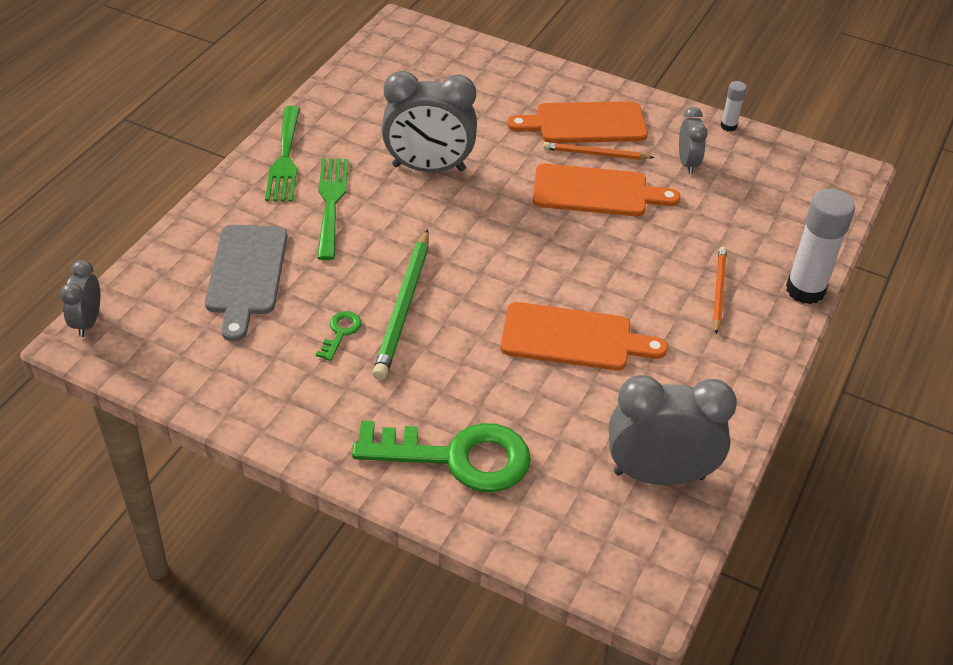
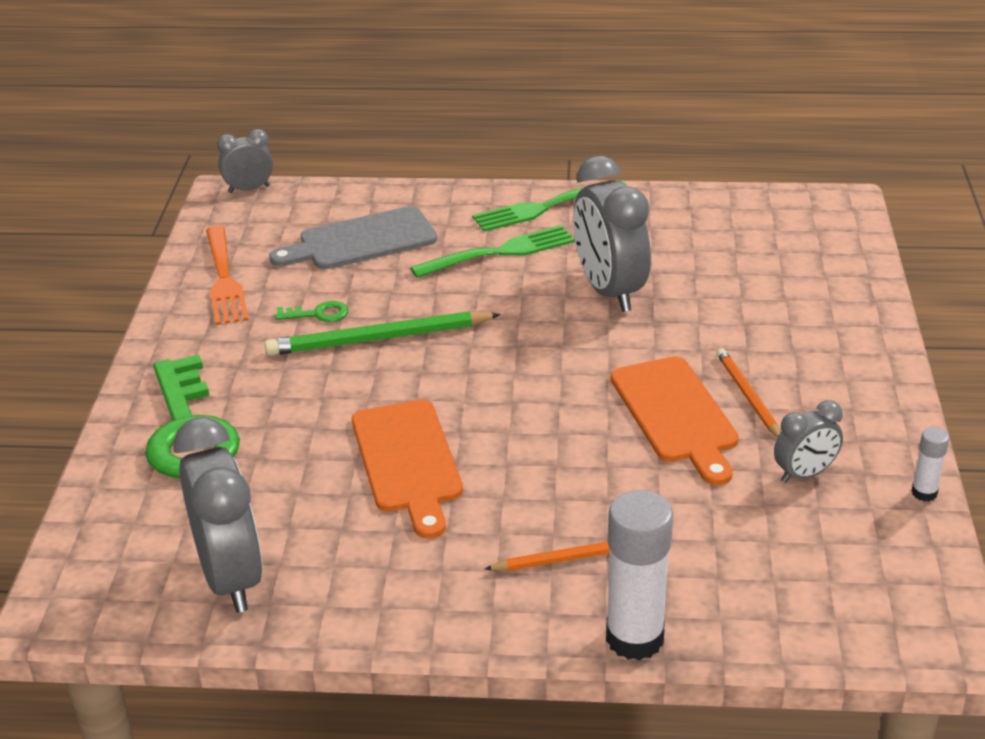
camera: 70 degrees right, 10 degrees down
(237, 379) = (224, 279): none -> orange fork
(585, 124) = (799, 373): orange cutting board -> none

